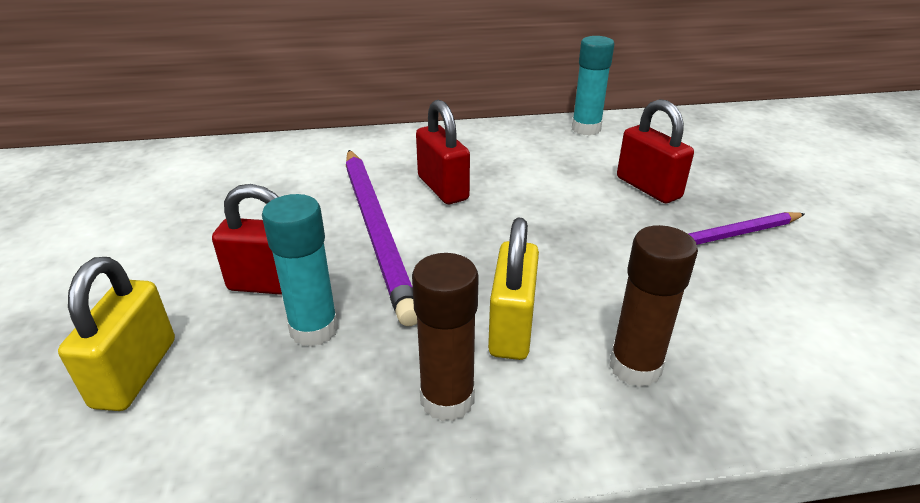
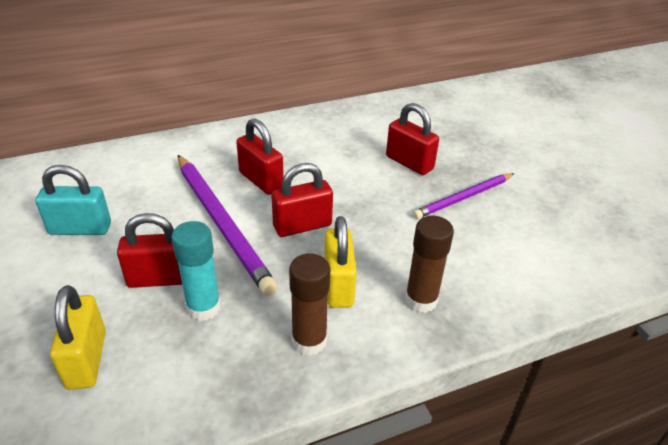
camera: 15 degrees left, 5 degrees up
(204, 216) = (80, 229): none -> turquoise padlock
(481, 245) = (302, 226): none -> red padlock
(586, 129) = (356, 114): turquoise glue stick -> none

